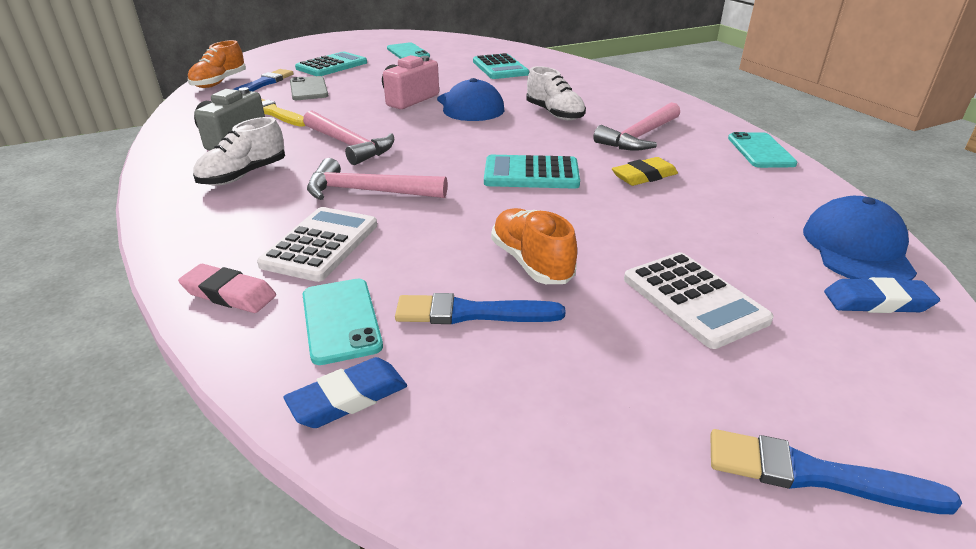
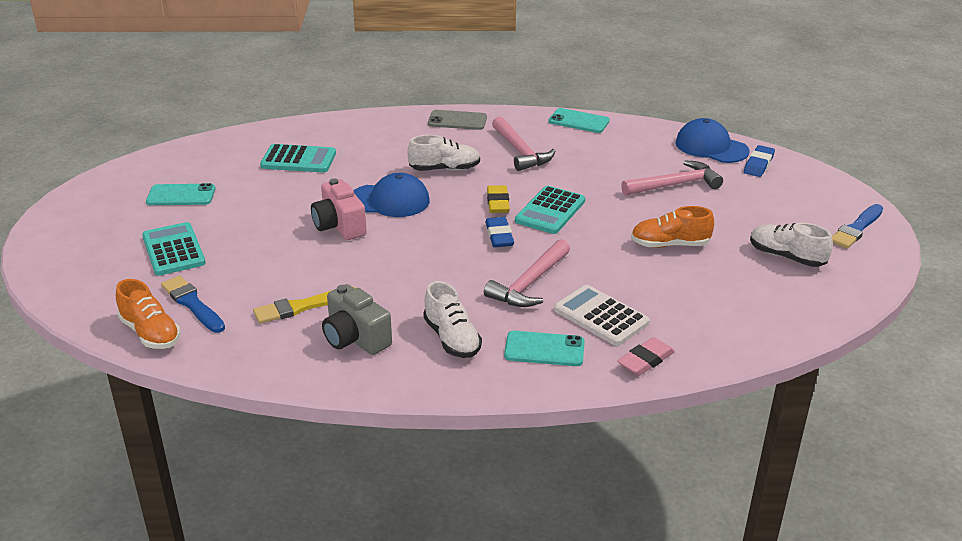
camera: 65 degrees left, 0 degrees up
(308, 89) = (245, 276): grey phone -> grey phone (457, 121)
(341, 320) = (697, 322): turquoise phone -> turquoise phone (544, 349)
(348, 398) = (767, 330): blue eraser -> blue eraser (499, 236)
(349, 145) = (428, 277): pink hammer -> pink hammer (675, 185)
(471, 313) = (711, 277): blue brush -> none
(601, 384) = (786, 257): none -> white shoe
(644, 176) = (585, 173): yellow eraser -> yellow eraser (498, 203)
(694, 299) = (732, 209): white calculator -> none

